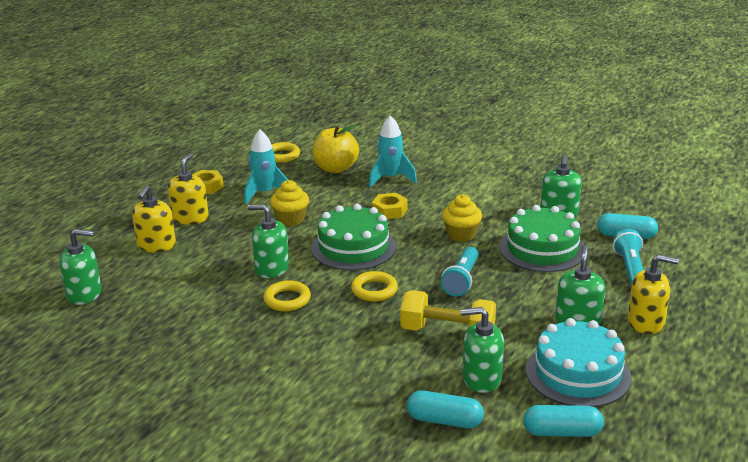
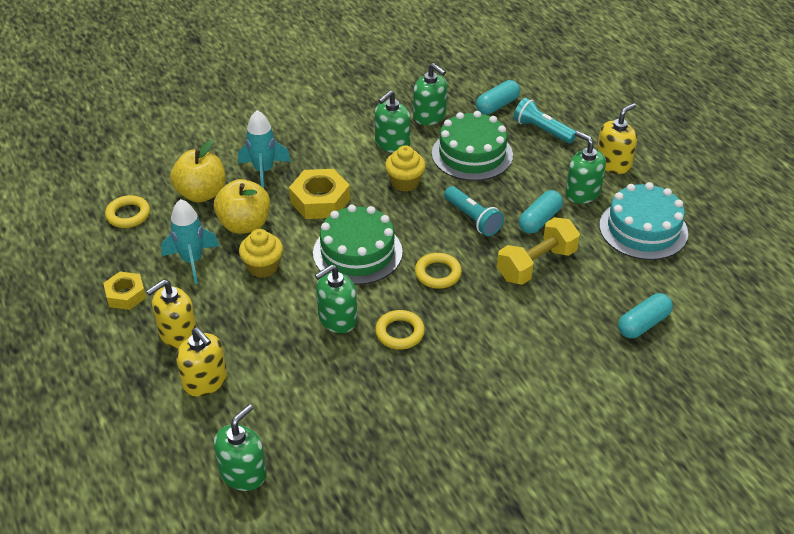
camera: 55 degrees left, 15 degrees up
(190, 218) = (178, 334): yellow soap dispenser -> yellow soap dispenser turned 90 degrees counterclockwise
(325, 195) = (244, 224): none -> yellow apple
(389, 211) = (320, 201): yellow nut -> yellow nut, size x1.55
(481, 378) = (609, 278): green soap dispenser -> green soap dispenser (392, 143)
(562, 432) = (700, 274): turquoise capsule -> turquoise capsule (540, 220)

